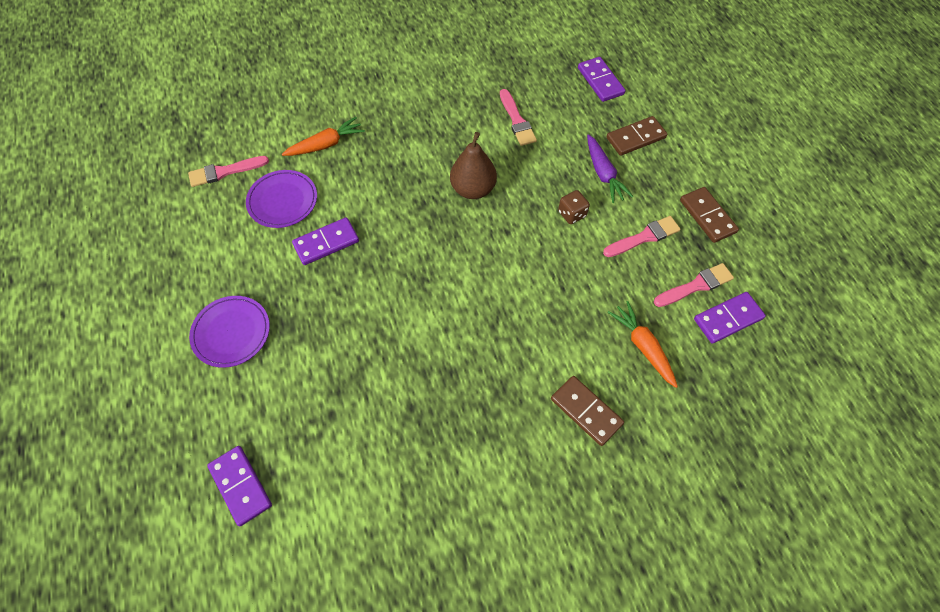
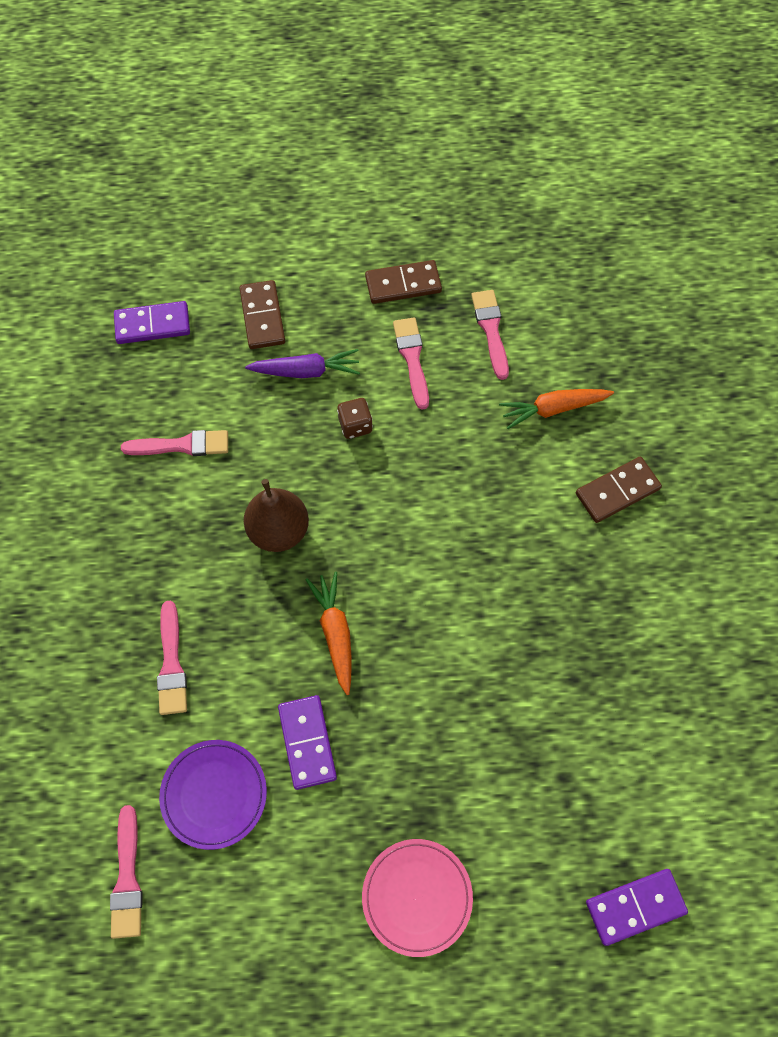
camera: 75 degrees left, 5 degrees up
(231, 333) = (417, 897): purple plate -> pink plate
(325, 144) = (129, 714): orange carrot -> orange carrot (335, 633)
(363, 156) = (171, 663): none -> pink brush
(728, 319) = (539, 315): purple domino -> none

